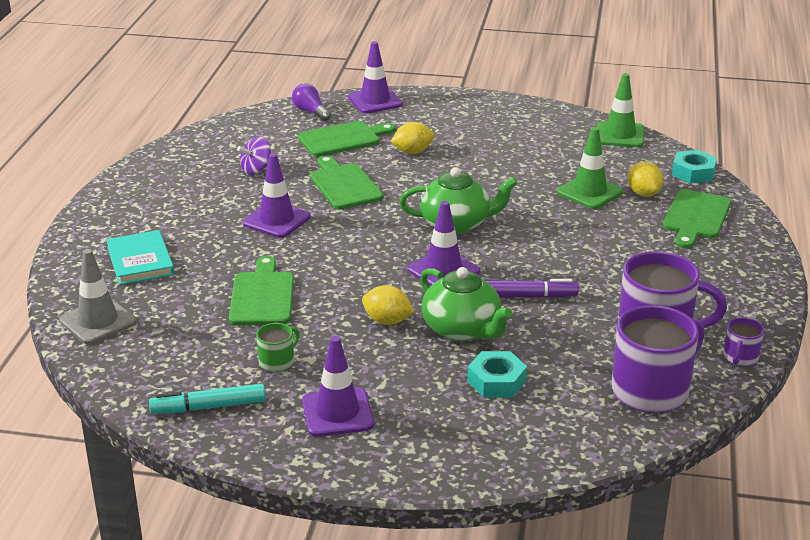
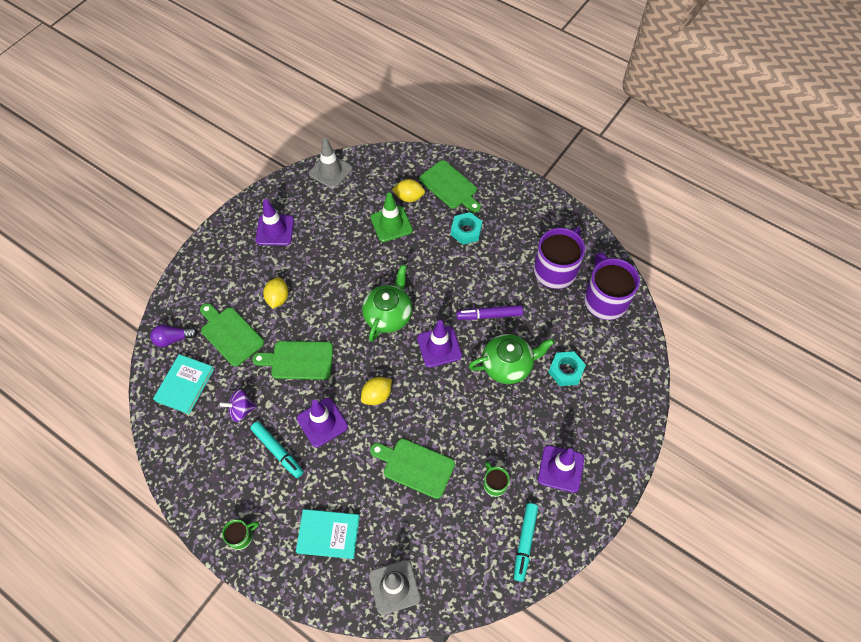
camera: 65 degrees left, 30 degrees up
(109, 211) = (241, 537): none -> green mug
(222, 203) = (277, 451): none -> turquoise marker
(256, 170) = (241, 410): purple spinning top -> purple spinning top turned 90 degrees clockwise
(262, 133) = (185, 385): none -> turquoise book
(343, 139) = (230, 334): green cutting board -> green cutting board turned 45 degrees counterclockwise
(375, 101) = (185, 289): purple traffic cone -> purple traffic cone (275, 230)
(387, 321) = (479, 403): yellow lemon -> yellow lemon (377, 395)
(526, 296) = (489, 315): purple marker -> purple marker turned 120 degrees counterclockwise
(619, 135) = (330, 171): green traffic cone -> grey traffic cone
(693, 173) = (400, 159): turquoise nut -> turquoise nut (466, 231)
(740, 358) = (594, 244): purple mug -> none

